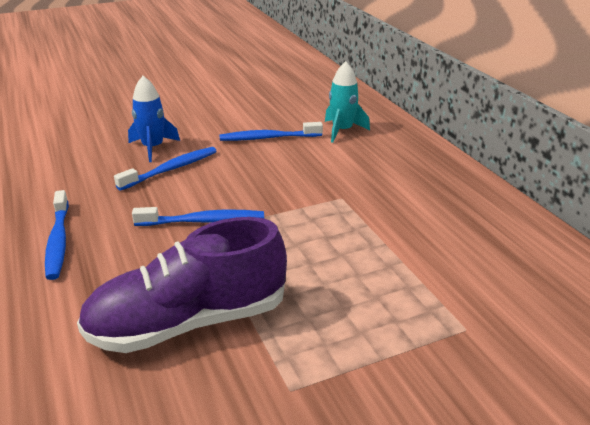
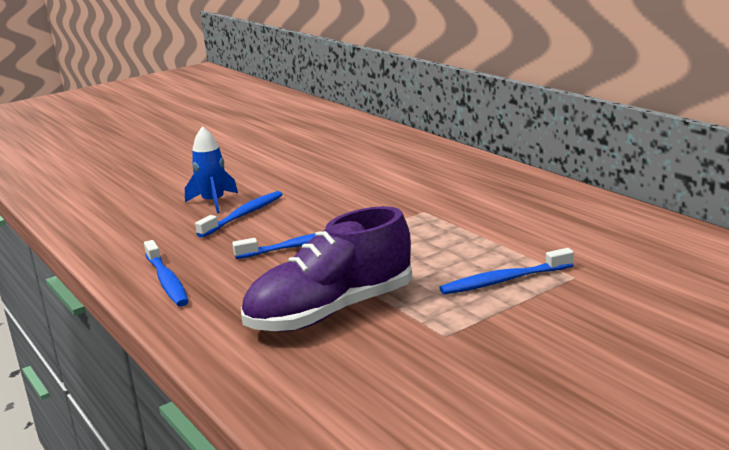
camera: 10 degrees left, 10 degrees down
(268, 138) = (328, 178): blue toothbrush -> blue toothbrush (504, 280)
(342, 131) = (398, 163): turquoise rocket -> none

